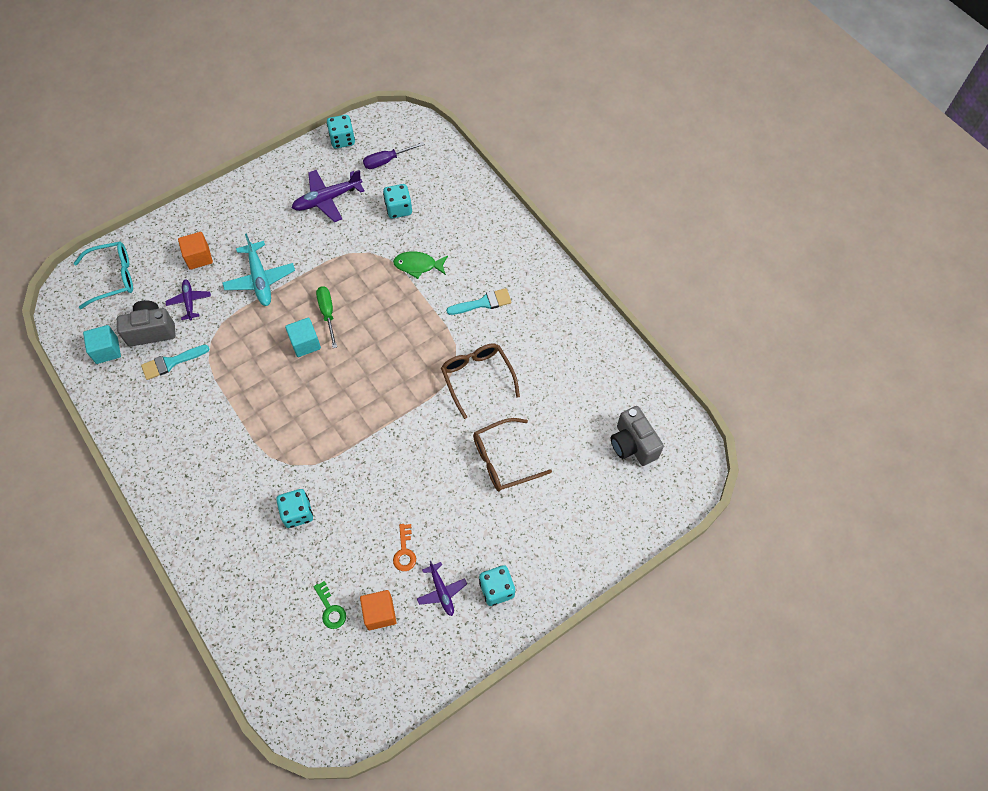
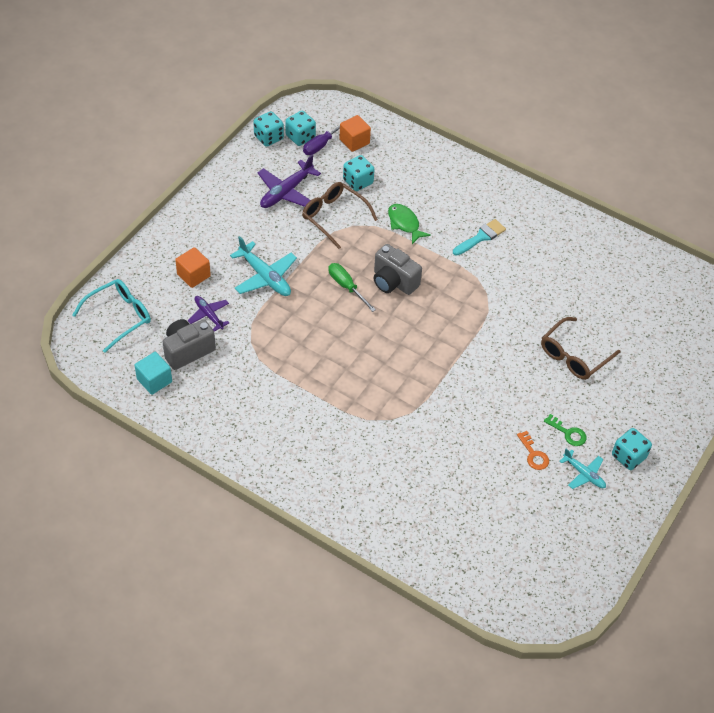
camera: 25 degrees left, 10 degrees down
(171, 362) = (224, 371): turquoise brush -> none
(297, 513) = (421, 456): turquoise dice -> turquoise dice (300, 137)
(305, 343) = (341, 317): turquoise cube -> none
(330, 609) = (497, 521): green key -> green key (568, 433)
(380, 613) = (542, 509): orange cube -> orange cube (354, 141)
(418, 265) = (404, 223): green fish -> green fish turned 75 degrees clockwise
(442, 591) = (584, 474): purple plane -> turquoise plane
(477, 377) = (511, 298): brown glasses -> brown glasses (333, 216)
(632, 444) = (673, 310): grey camera -> grey camera (393, 282)

